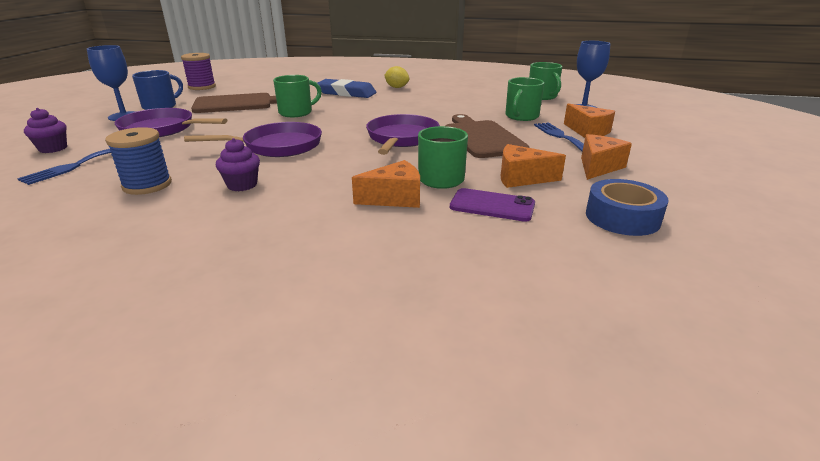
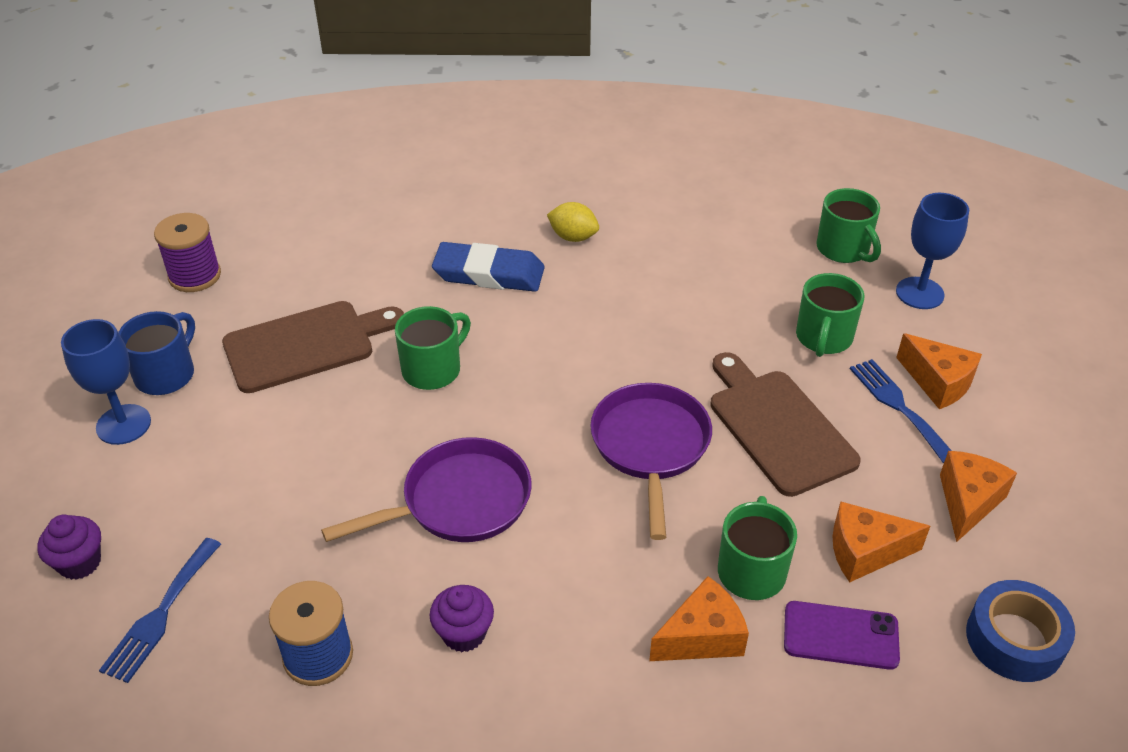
camera: 10 degrees left, 15 degrees up
(162, 129) = (226, 467): purple pan -> none

